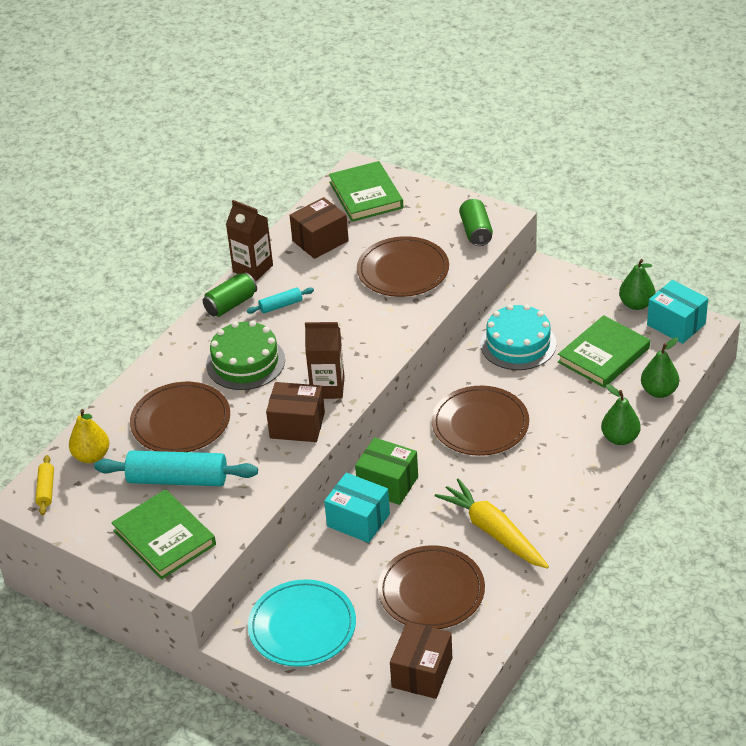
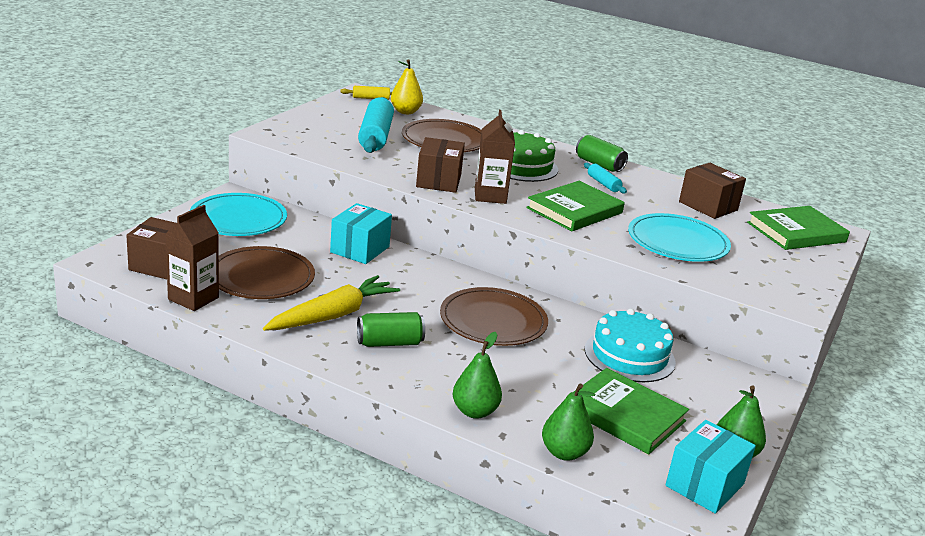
camera: 80 degrees right, 15 degrees down
(164, 537) = (310, 129): green book -> green book (575, 210)
(253, 268) = (653, 175): brown carton -> brown carton (193, 298)
(388, 483) = (406, 266): green box -> none
(403, 270) = (677, 242): brown plate -> turquoise plate
(476, 232) = (764, 287): green can -> green can (389, 343)

